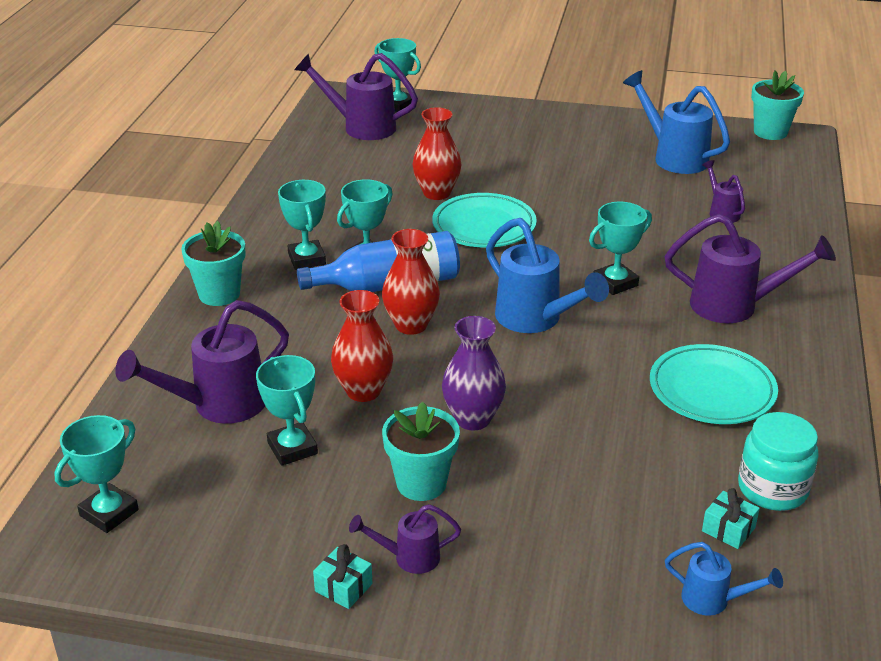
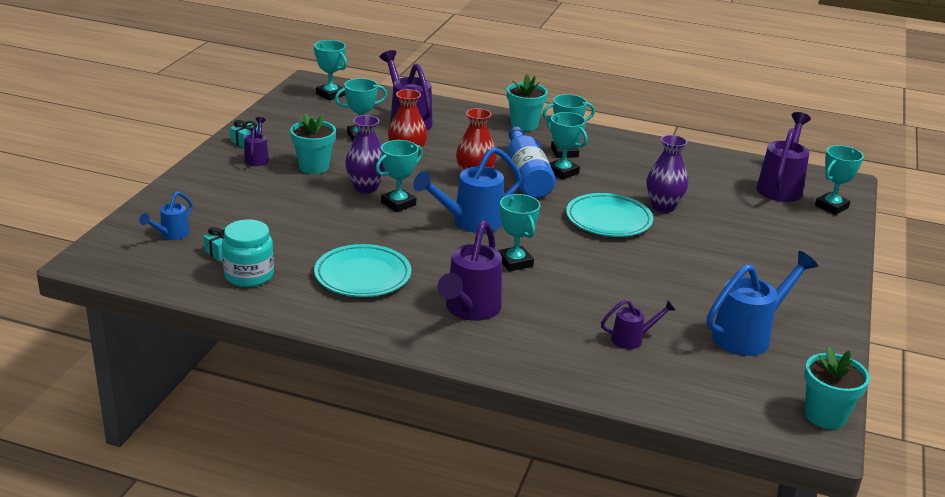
camera: 95 degrees right, 5 degrees down
(437, 193) = (663, 207): red vase -> purple vase
(510, 383) = (398, 203): none -> turquoise trophy

